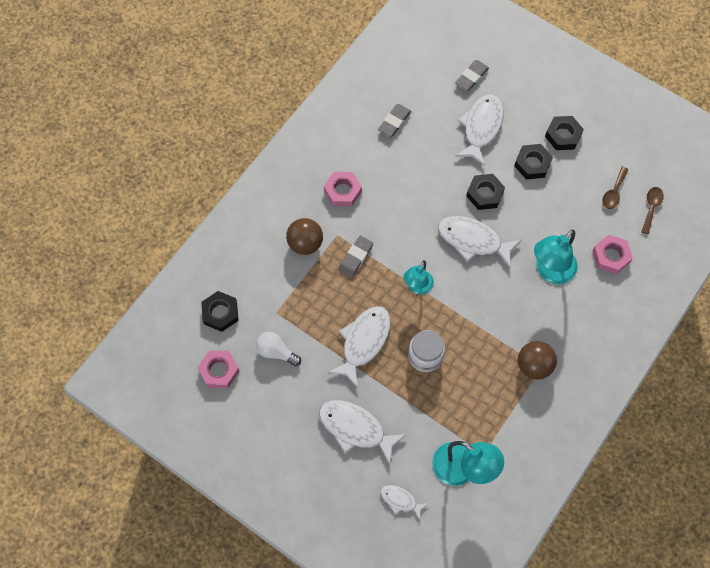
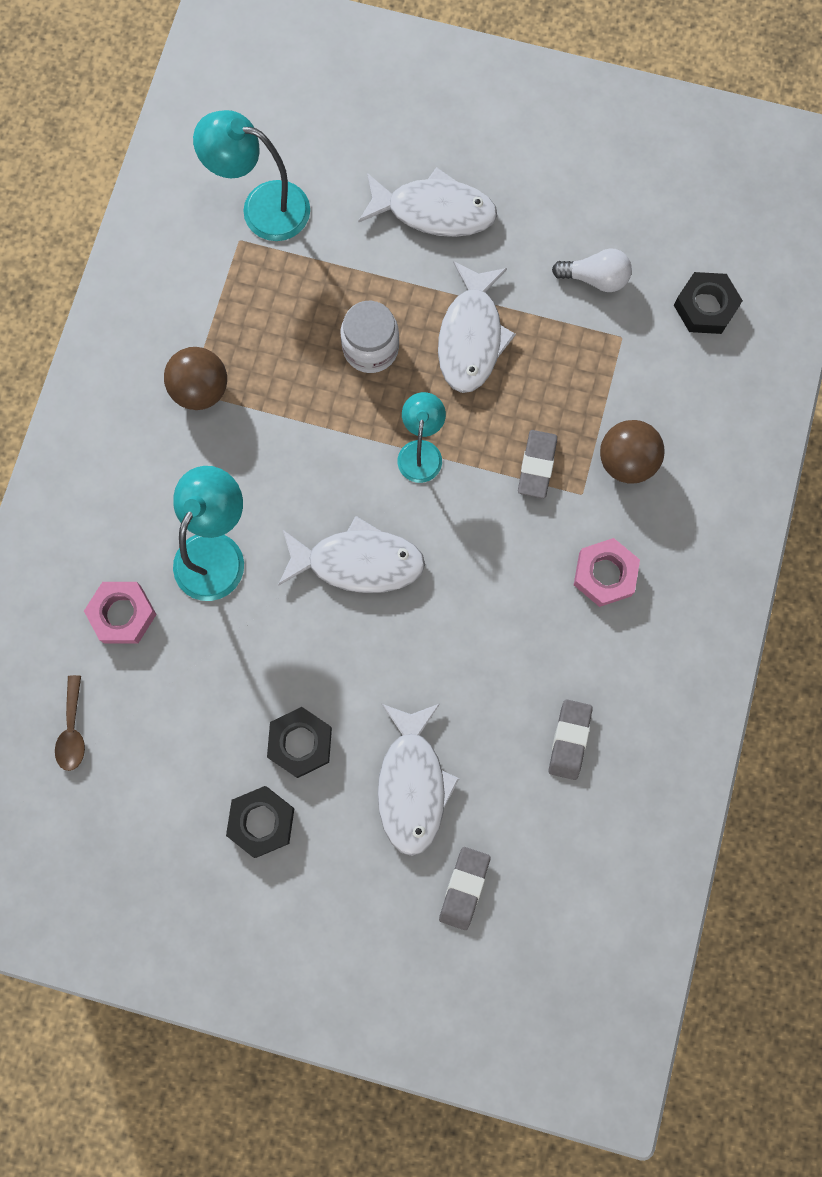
camera: 160 degrees right, 10 degrees up
(219, 371) = (665, 224): pink nut -> none
(400, 500) = (335, 139): white fish -> none
(484, 194) = (365, 654): black nut -> none
(614, 192) = (144, 737): brown spoon -> none

